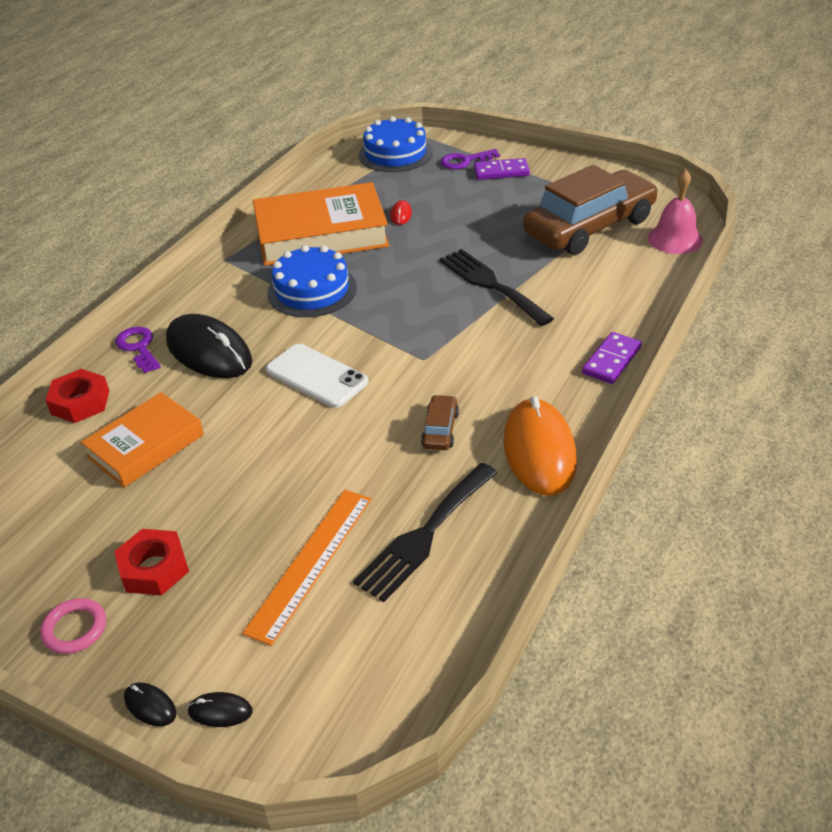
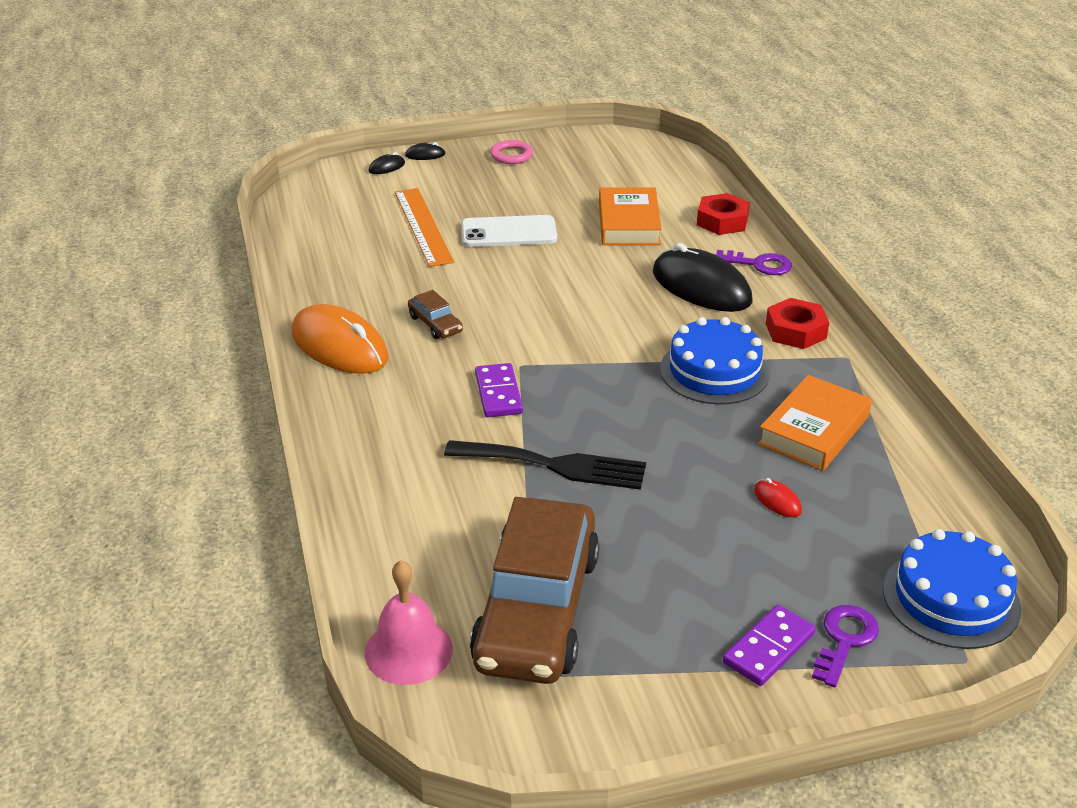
camera: 135 degrees right, 5 degrees down
(154, 568) = (512, 187): red nut -> red nut (796, 331)
(209, 352) = (701, 287): black mouse -> black mouse turned 45 degrees clockwise
(316, 376) = (587, 312): white phone -> white phone (509, 232)
(321, 234) = (813, 430): orange book -> orange book, size x0.62
(425, 535) = (367, 267): black fork -> none
(611, 360) = (347, 446): purple domino -> purple domino (498, 393)

